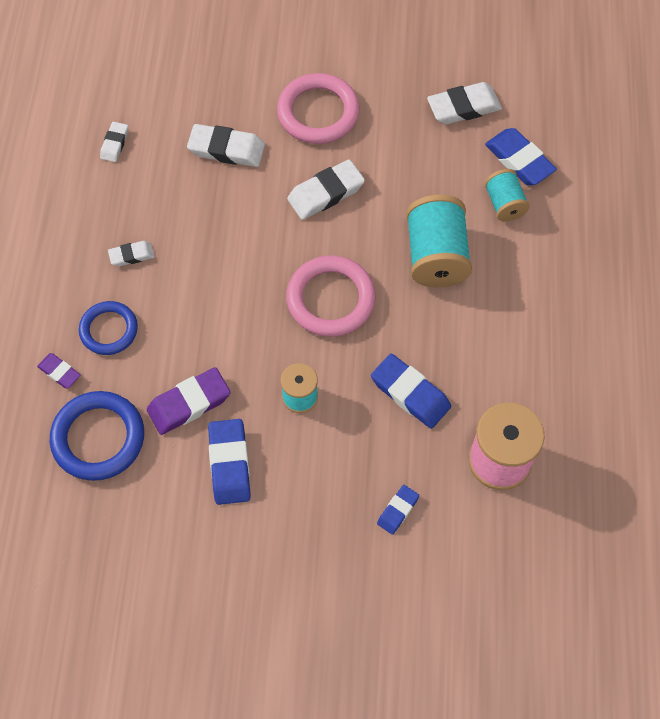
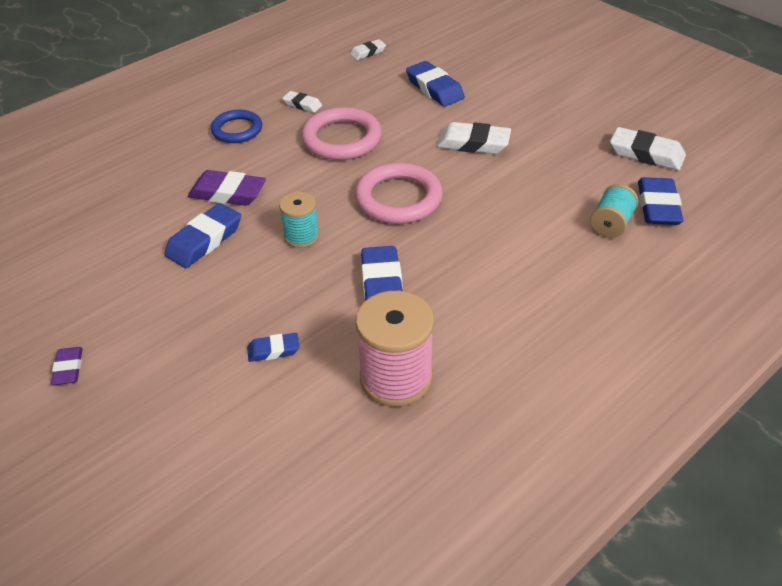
camera: 45 degrees right, 20 degrees down
(59, 372) = (180, 132): purple eraser -> purple eraser (68, 369)
(98, 438) = (152, 175): blue ring -> none
(226, 149) = (434, 88): white eraser -> blue eraser
(318, 112) = (524, 102): pink ring -> pink ring (342, 139)
(436, 256) = (512, 221): turquoise spool -> none

